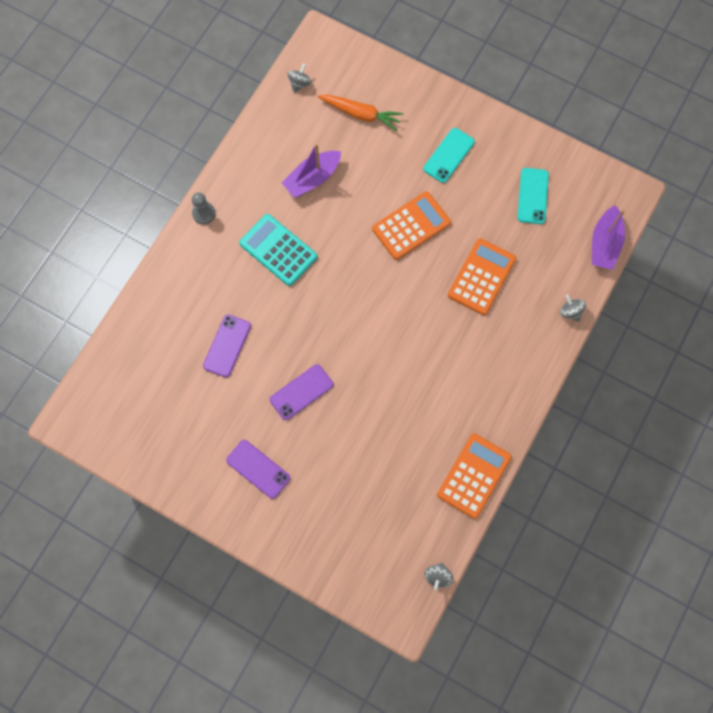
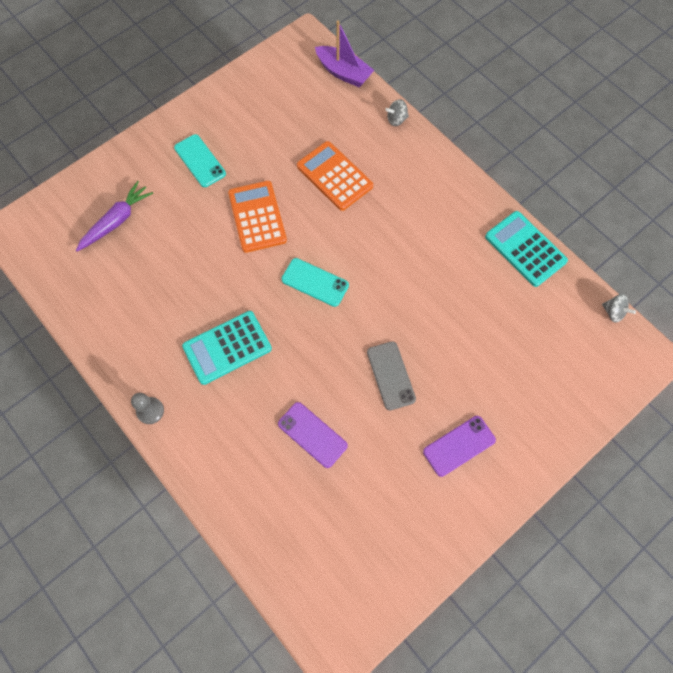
camera: 70 degrees left, 5 degrees down
(299, 84) = (51, 266): grey spinning top -> none
(301, 392) = (390, 375): purple phone -> grey phone
(312, 178) = (164, 288): purple boat -> none
(360, 114) = (116, 221): orange carrot -> purple carrot
(474, 476) = (525, 249): orange calculator -> turquoise calculator
(532, 196) = (273, 109): turquoise phone -> turquoise phone (315, 282)

